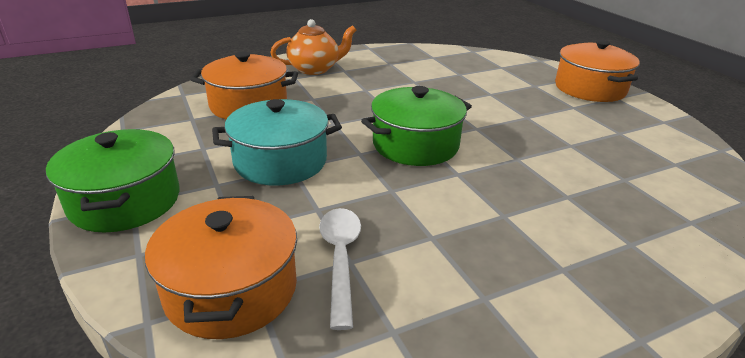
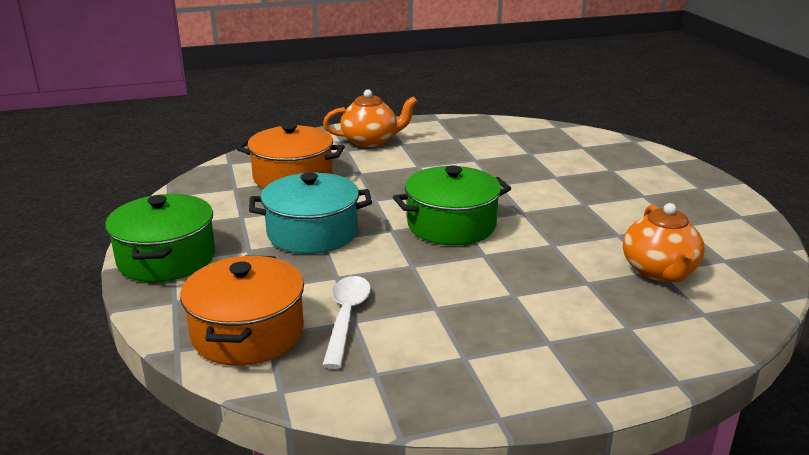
camera: 10 degrees right, 5 degrees down
(590, 88) = (675, 176): orange pot -> none
(626, 179) = (659, 271): none -> orange teapot

